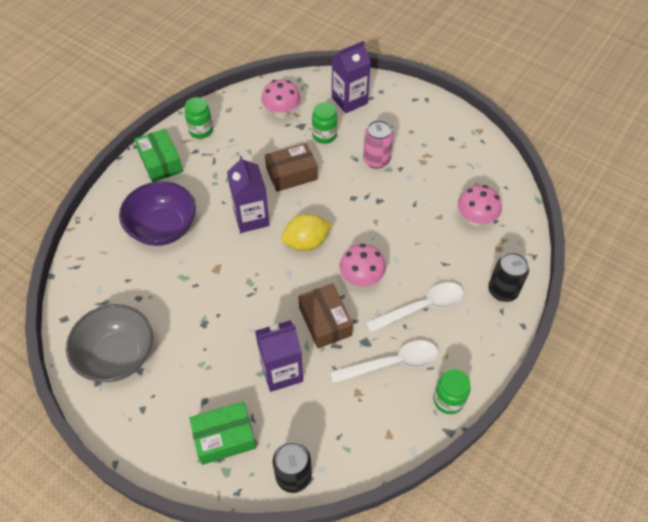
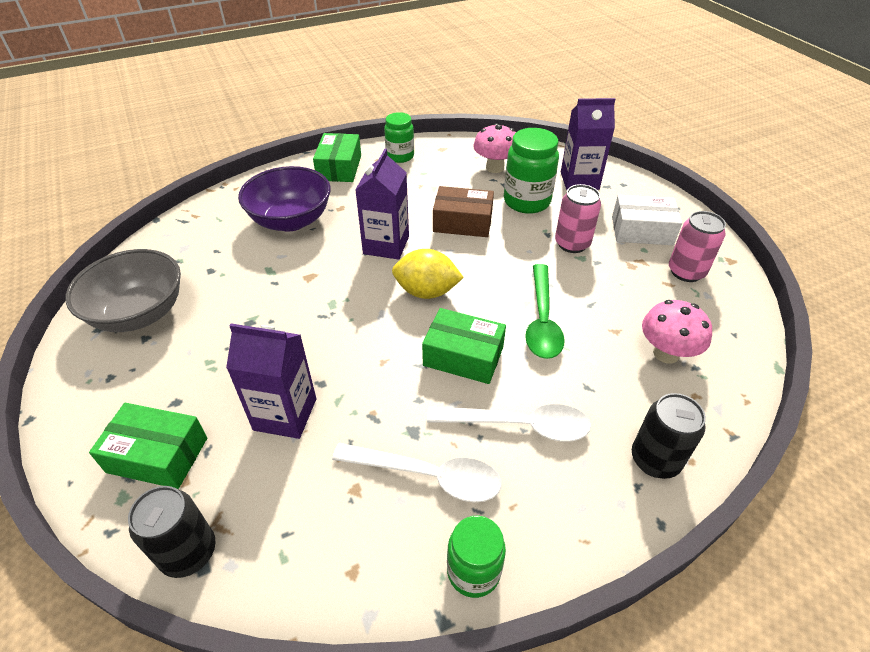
camera: 30 degrees right, 10 degrees down
(324, 135) = (526, 201): green jar -> green jar, size x1.54
(325, 321) = (382, 383): brown box -> none
(361, 278) = (463, 356): pink mushroom -> green box
(392, 230) = (542, 320): none -> green spoon
(414, 129) = (642, 231): none -> white box
(457, 152) = (686, 272): none -> pink can

